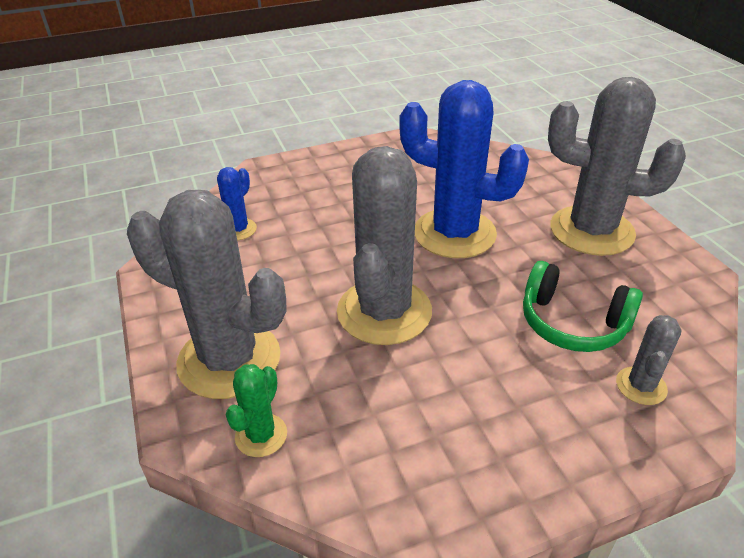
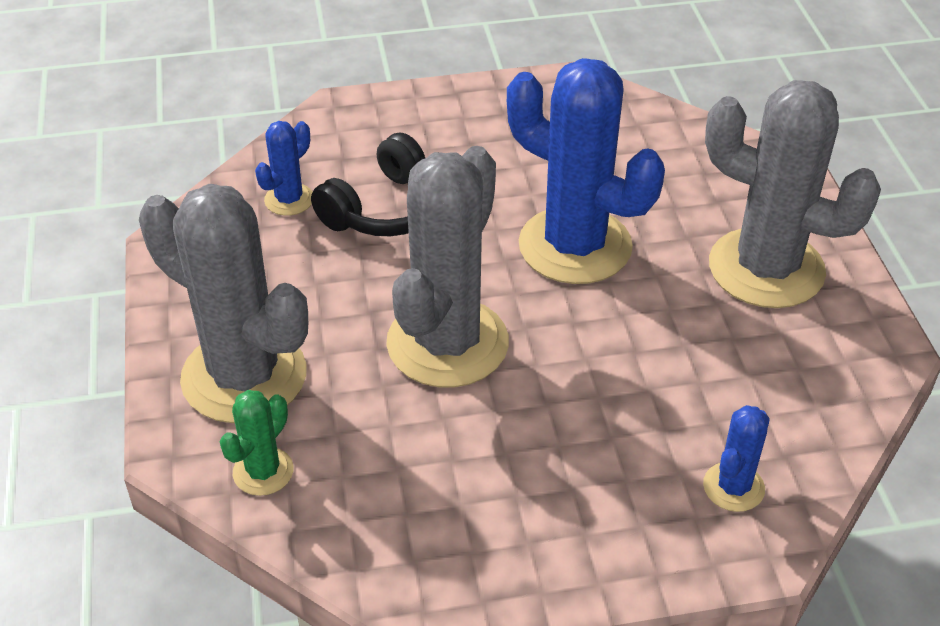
camera: 10 degrees right, 5 degrees up
(312, 227) = (386, 209): none -> black headphones
(572, 323) = (682, 395): green headphones -> none
(641, 386) = (733, 487): grey cactus -> blue cactus

